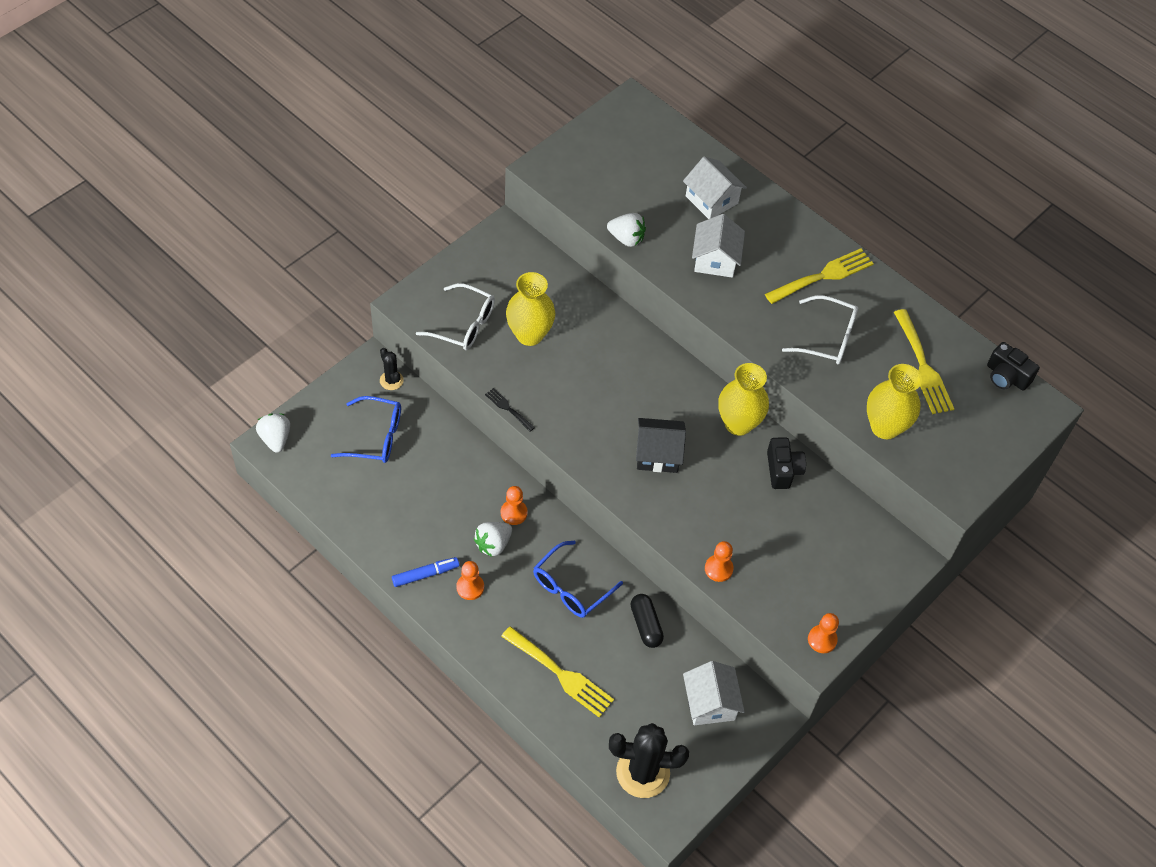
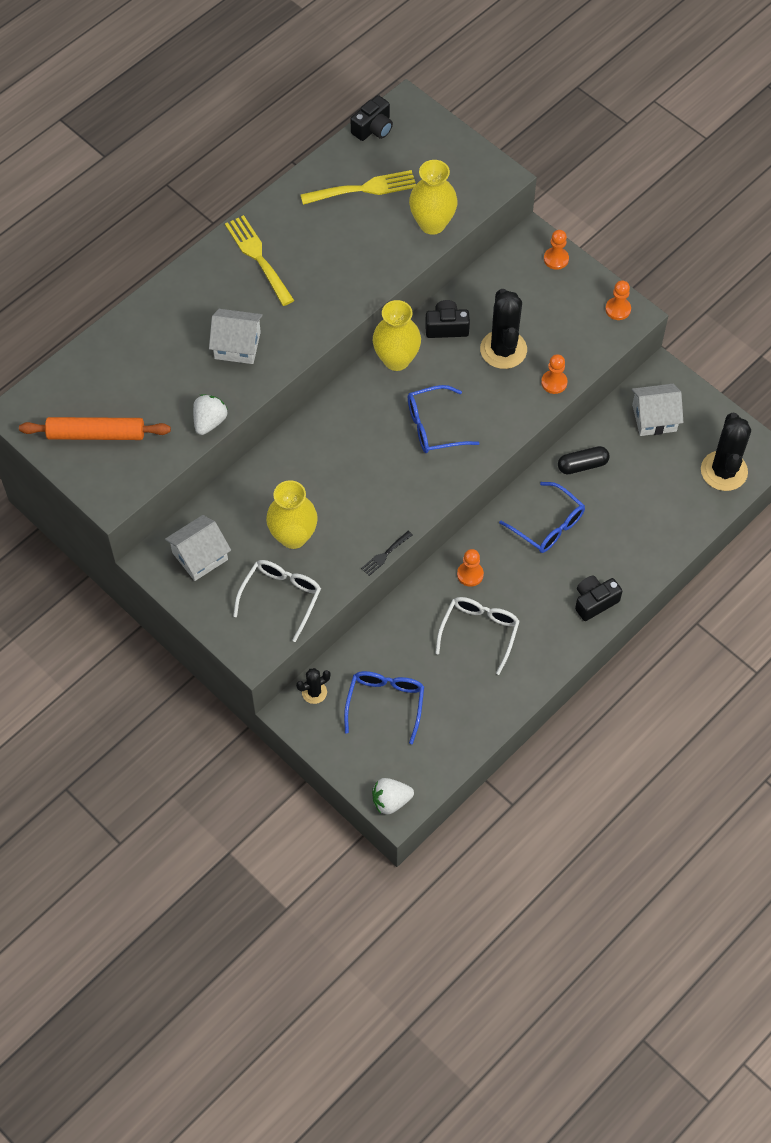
camera: 85 degrees left, 5 degrees up
(425, 574) = (542, 650): blue marker -> none
(470, 587) = (554, 610): orange pawn -> orange pawn (556, 259)
(479, 626) = (594, 602): none -> black camera
(493, 544) = (506, 592): white strawberry -> none
(561, 674) = (637, 534): yellow fork -> none
(610, 156) = (96, 434): none -> orange rolling pin
(657, 454) = (433, 427): black house -> blue glasses
(711, 200) = (158, 345): white house -> white house (200, 556)
(758, 522) = (503, 349): none -> black cactus
(828, 338) = (333, 259): white glasses -> white glasses (479, 632)

